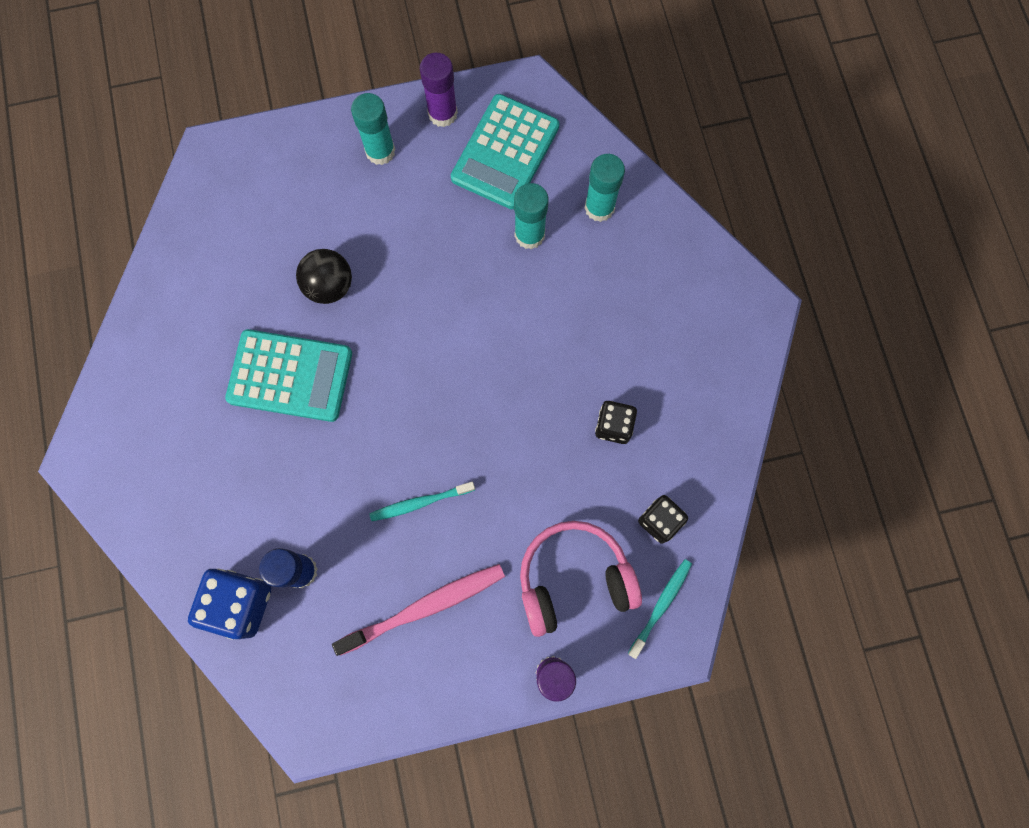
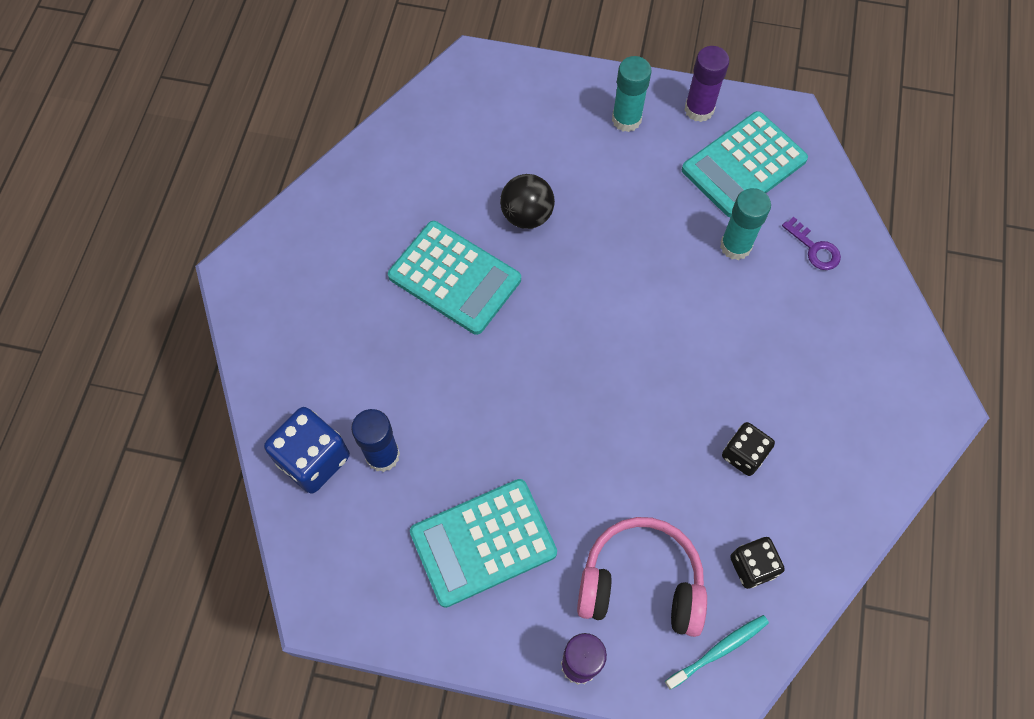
camera: 25 degrees right, 10 degrees down
(420, 502) = (522, 443): turquoise toothbrush -> none
(425, 607) = (483, 542): pink toothbrush -> turquoise calculator
(599, 207) = (815, 249): turquoise glue stick -> purple key

